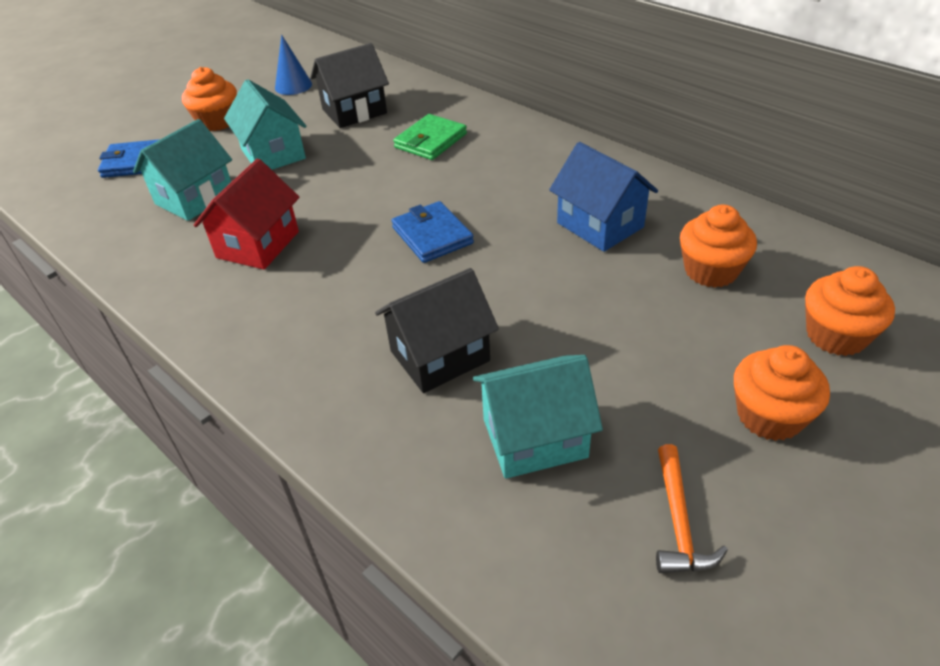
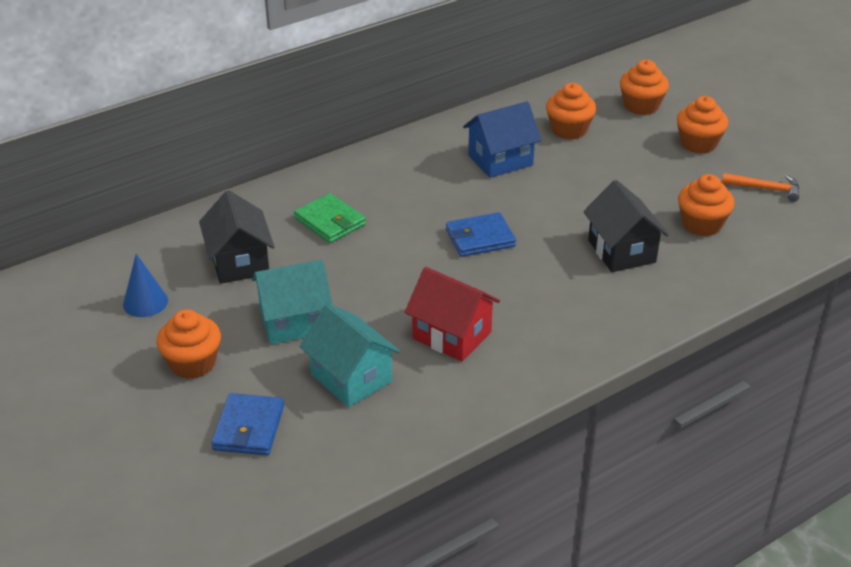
camera: 80 degrees left, 5 degrees down
(534, 438) = (701, 224): turquoise house -> orange cupcake

